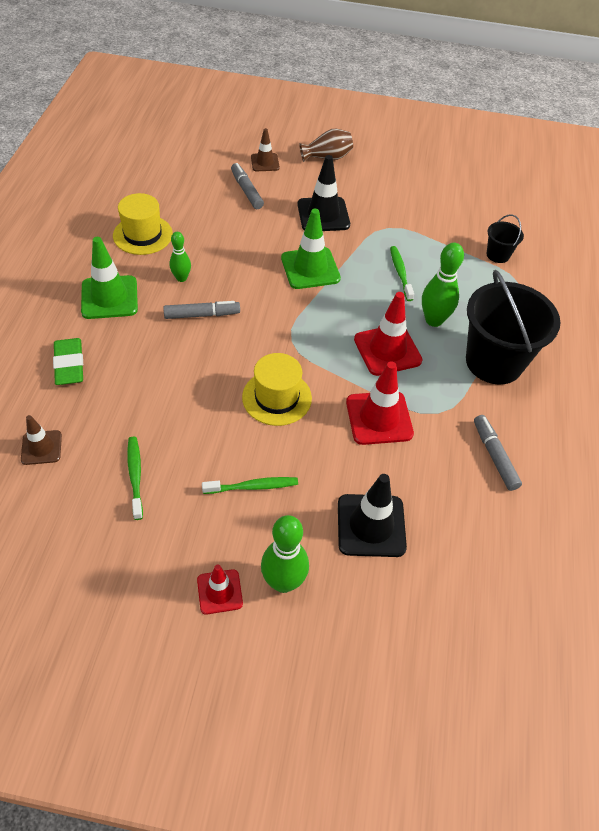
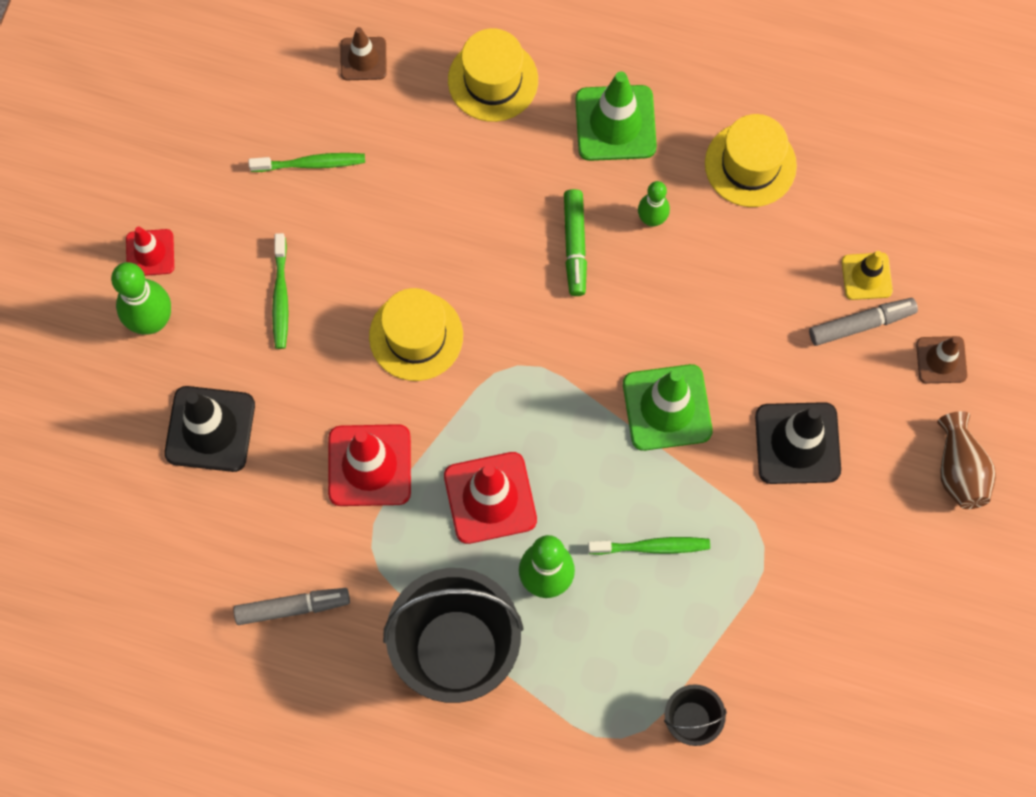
camera: 100 degrees right, 20 degrees up
(69, 365) = (493, 80): green eraser -> yellow hat
(202, 315) = (575, 246): grey marker -> green marker
(216, 188) = (866, 276): none -> yellow traffic cone

